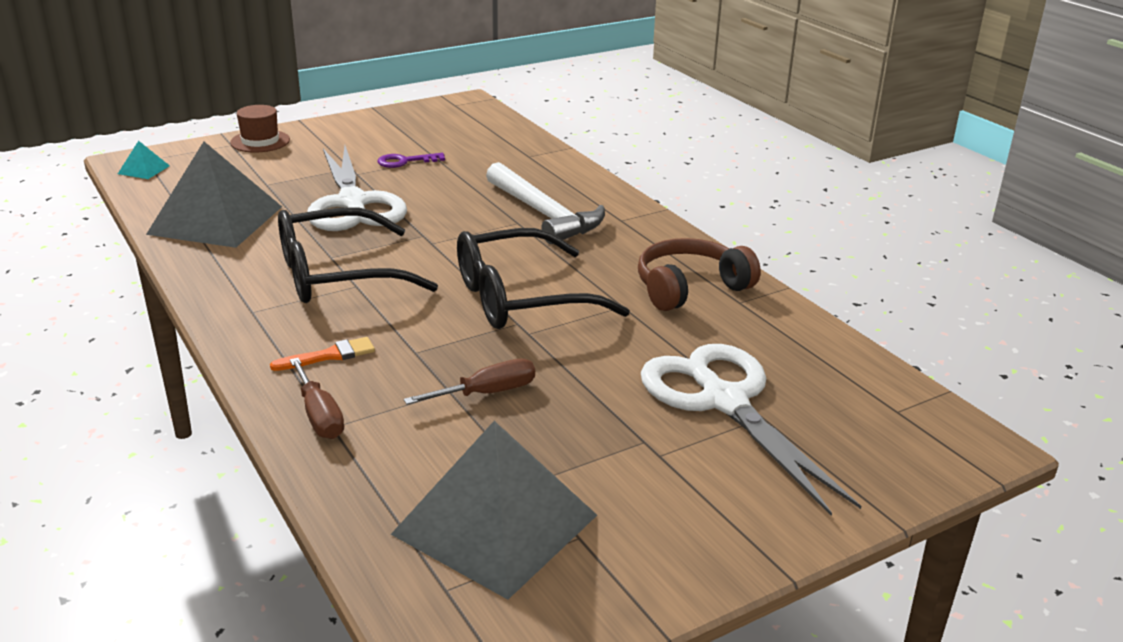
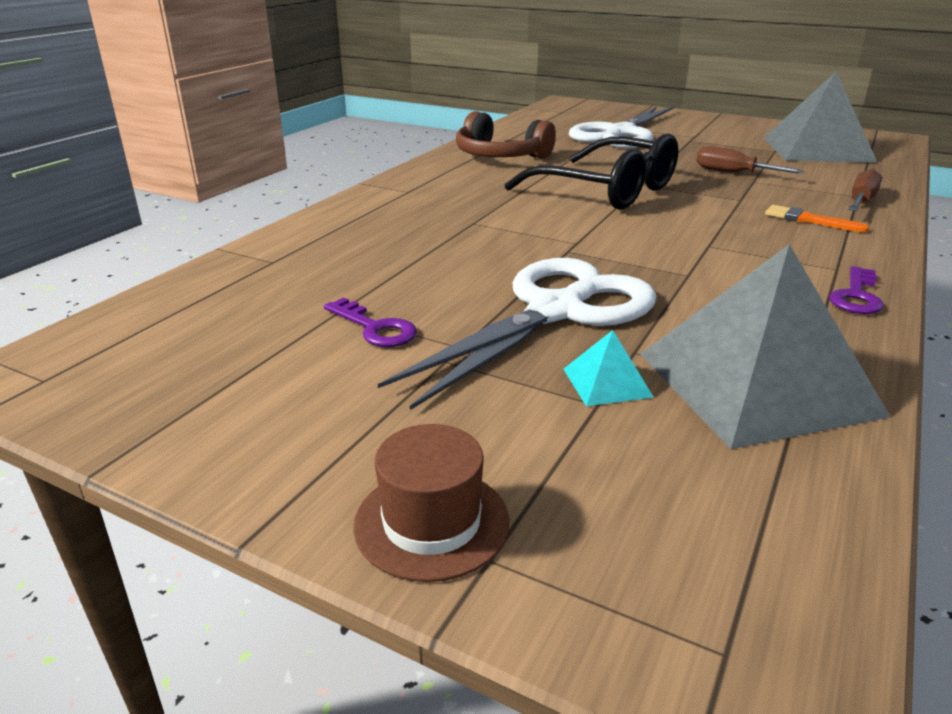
camera: 120 degrees left, 0 degrees up
(144, 169) = (767, 608): turquoise pyramid -> turquoise pyramid (607, 382)
(218, 293) = (856, 296): none -> purple key
(337, 274) = (710, 259): black glasses -> none
(544, 214) = (439, 217): white hammer -> none

